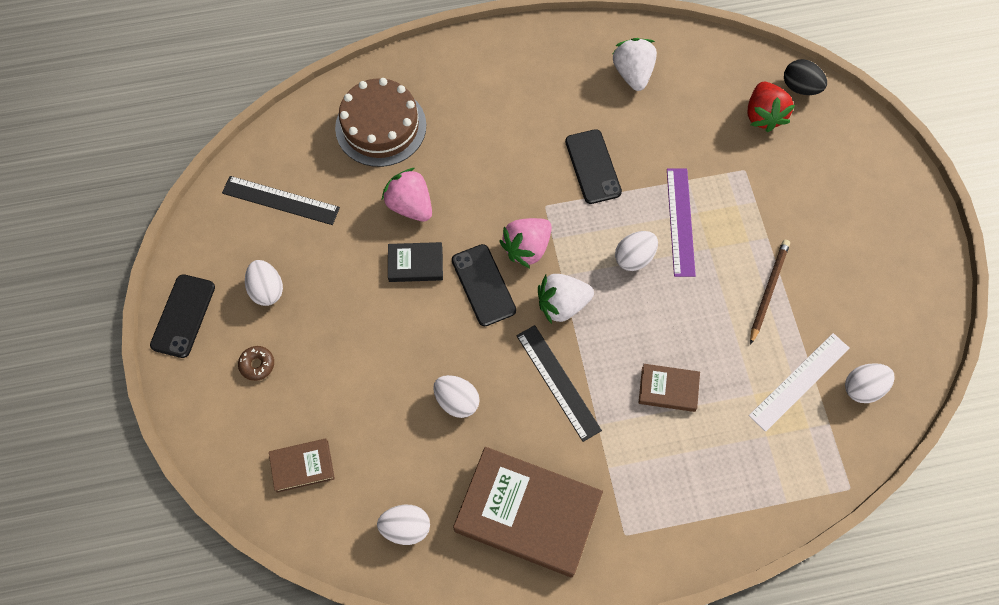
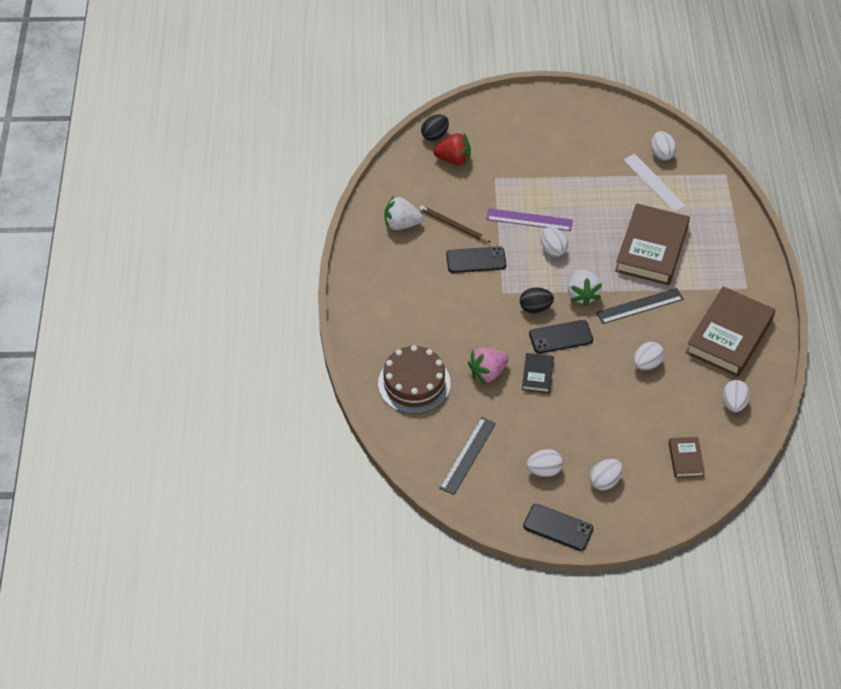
camera: 80 degrees left, 15 degrees down
(257, 365) = (605, 481): brown donut -> white egg
(527, 248) = (535, 308): pink strawberry -> black egg
(668, 389) = (651, 249): brown book -> brown book, size x2.11
(768, 290) = (588, 184): brown pencil -> brown pencil (453, 225)

